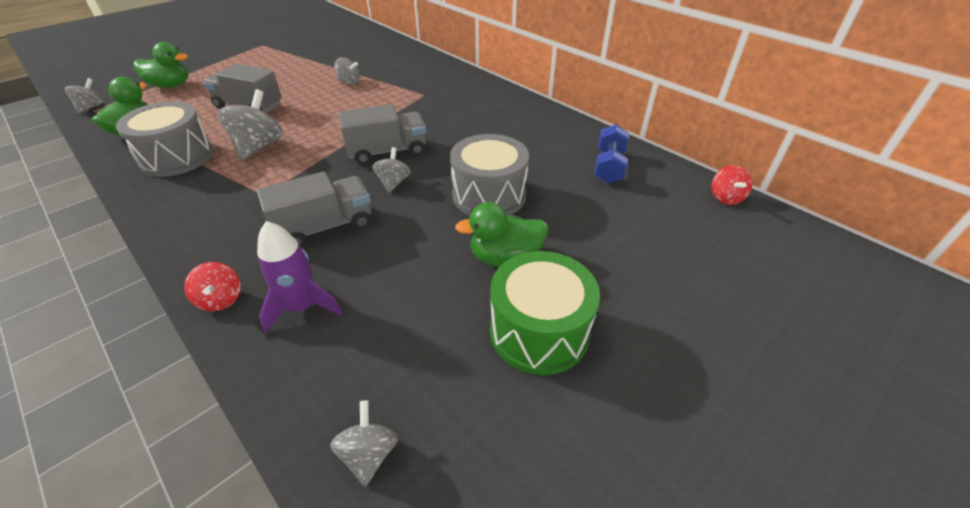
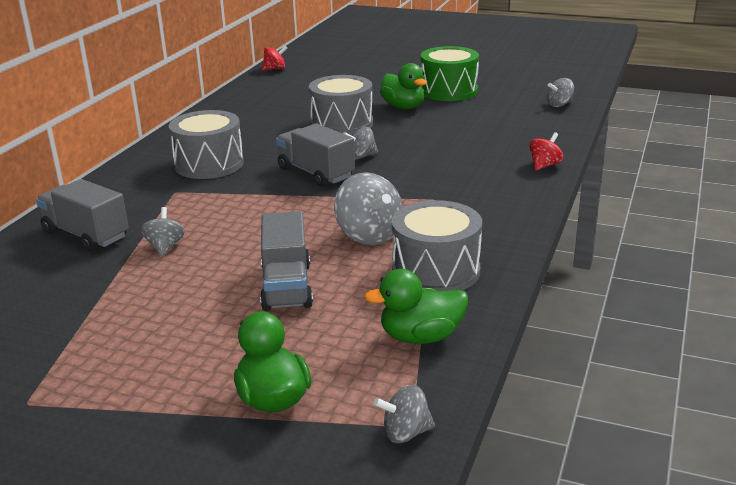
camera: 115 degrees left, 15 degrees down
(258, 146) = (369, 235): grey spinning top -> grey spinning top turned 105 degrees counterclockwise
(302, 307) = (514, 142): purple rocket -> none
(324, 227) = (442, 162): grey truck -> grey truck (86, 235)
(459, 112) = (209, 164): none -> grey drum
(608, 167) = (264, 98): blue dumbbell -> none

